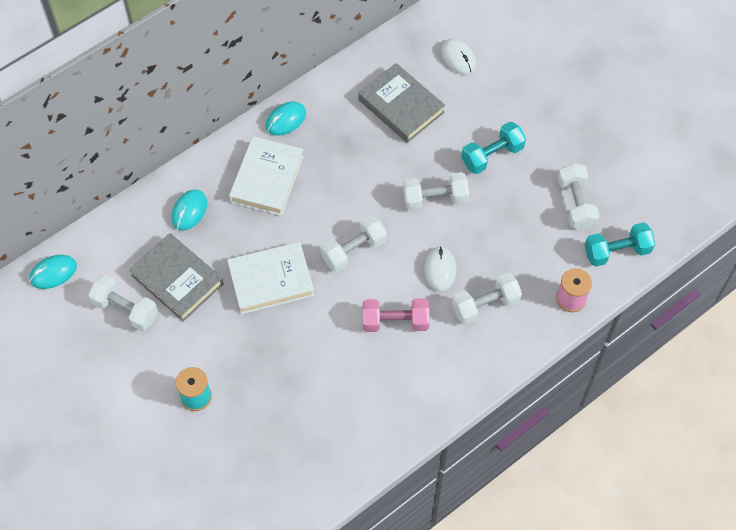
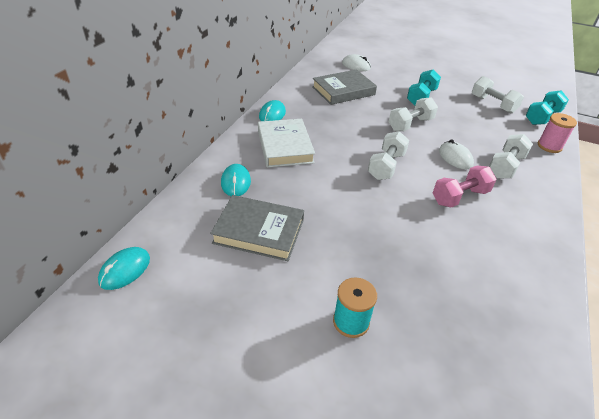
camera: 30 degrees left, 20 degrees down
(125, 309) = (223, 273): white dumbbell -> none
(271, 280) = (341, 204): white book -> none
(401, 106) = (343, 91): grey book -> grey book turned 45 degrees counterclockwise

